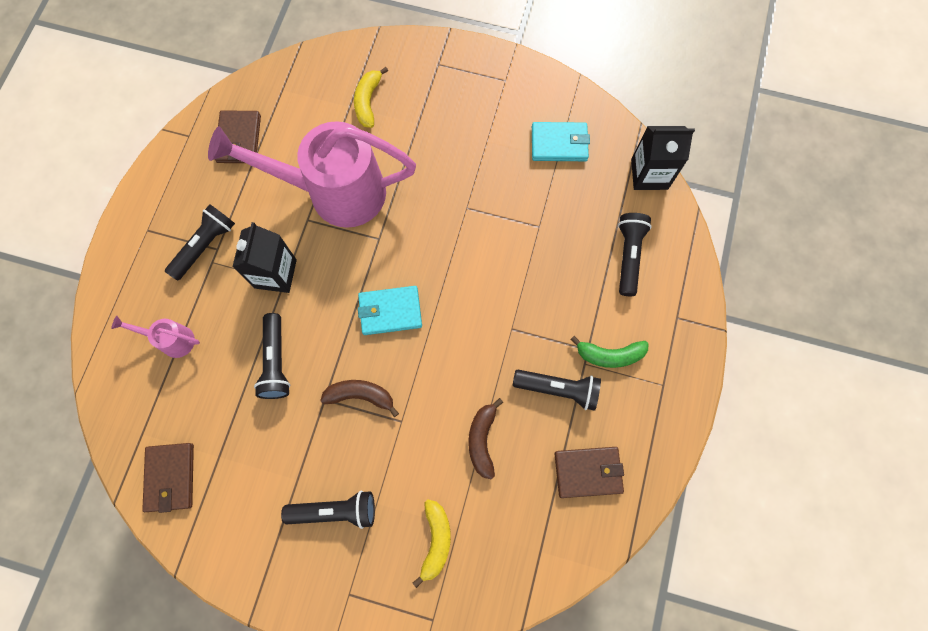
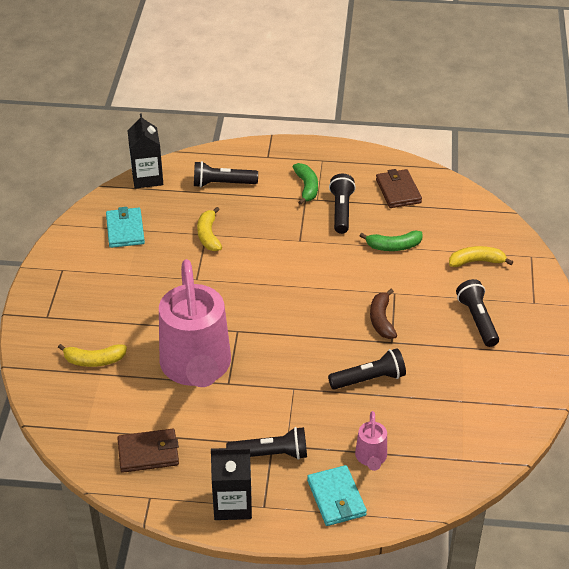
camera: 100 degrees left, 30 degrees down
(170, 477) = (491, 429): brown wallet -> none
(205, 246) = (271, 454): black flashlight -> black flashlight turned 150 degrees clockwise
(275, 273) = (287, 395): black carton -> black carton (232, 504)
(390, 311) = (304, 313): turquoise wallet -> turquoise wallet (336, 498)
(482, 440) = (393, 246): brown banana -> green banana
(536, 229) = (208, 235): none -> yellow banana

